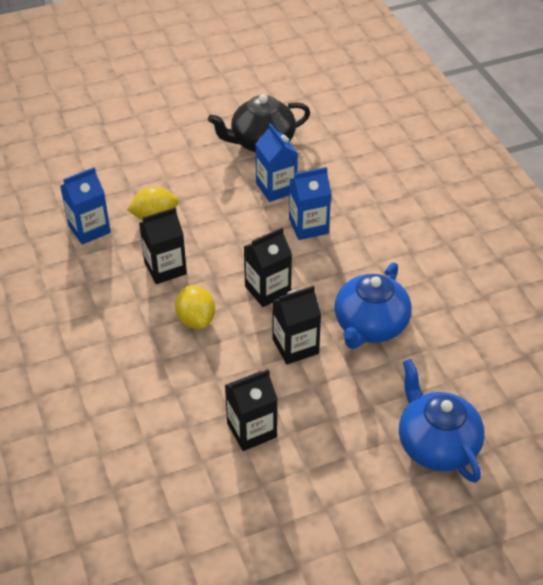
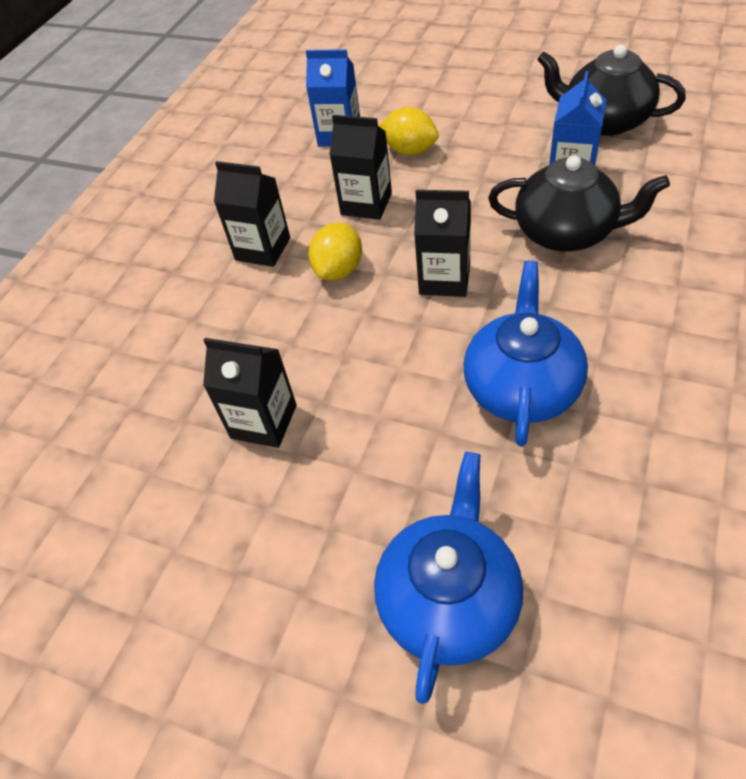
camera: 50 degrees right, 5 degrees up
(295, 346) = (408, 358): black carton -> black carton (263, 249)
(308, 226) = (566, 233): blue carton -> black teapot
(370, 326) = (522, 387): blue teapot -> blue teapot turned 120 degrees clockwise

